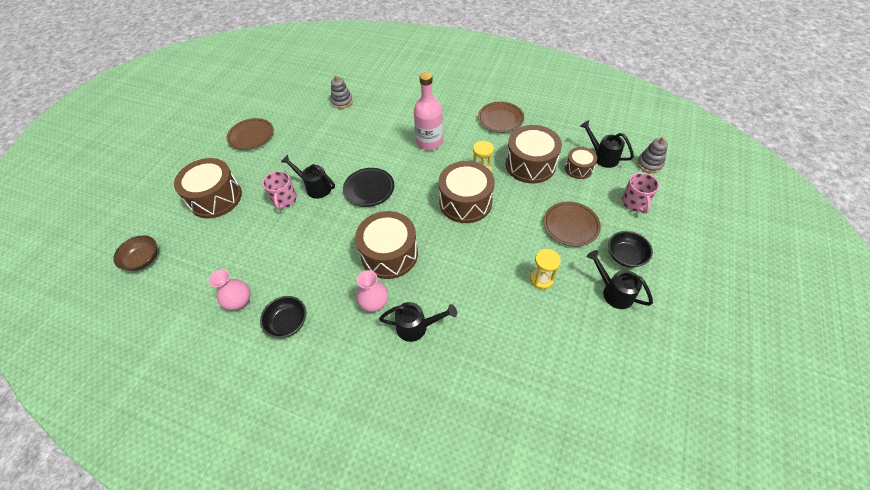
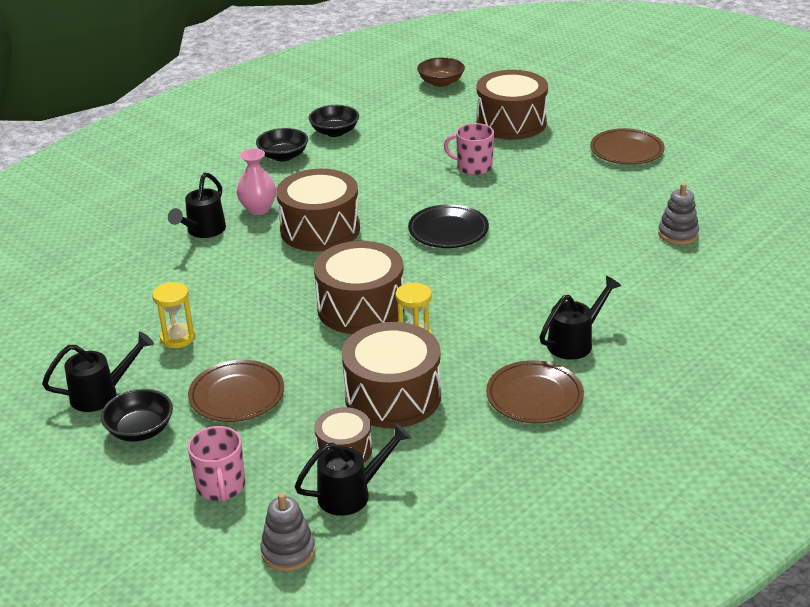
camera: 110 degrees right, 20 degrees down
(240, 302) = (335, 132): pink vase -> black bowl
(315, 187) = (482, 190): black watering can -> black watering can (575, 342)
(429, 142) = (518, 302): pink bottle -> none
(634, 203) = (221, 486): pink mug -> pink mug turned 120 degrees counterclockwise

